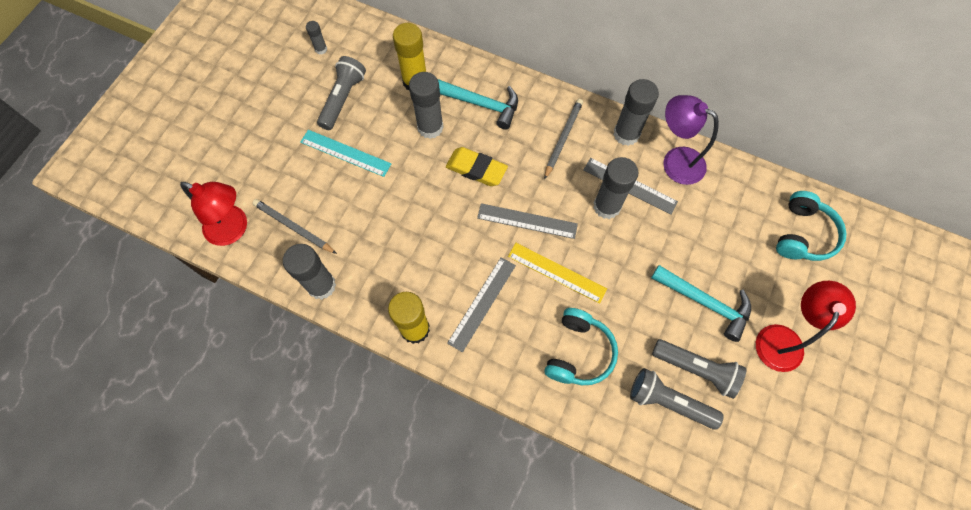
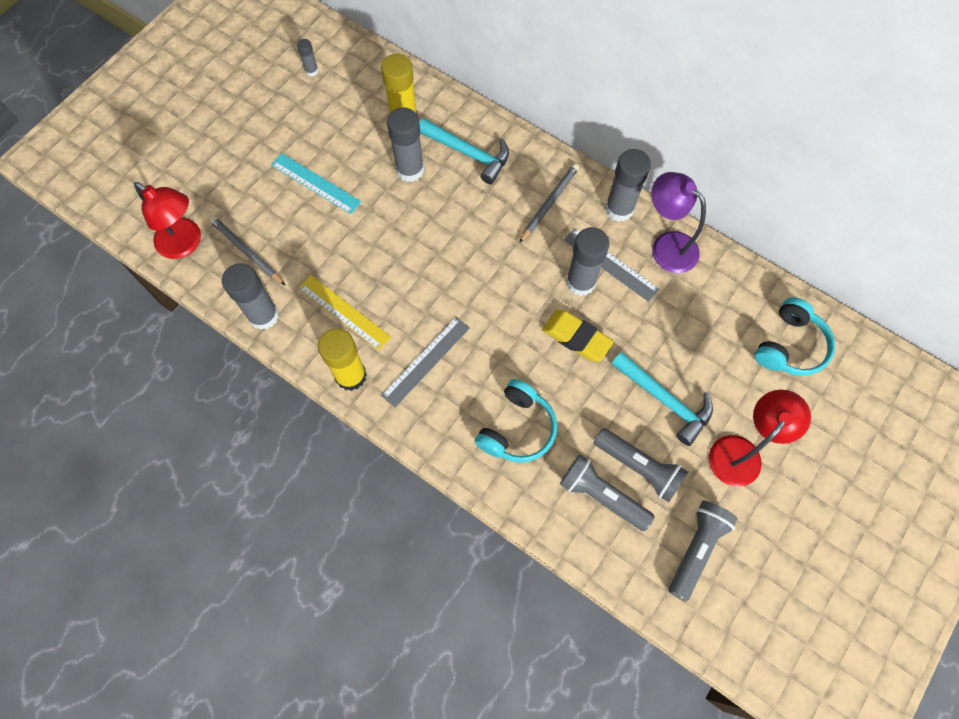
camera: 10 degrees right, 0 degrees up
(343, 99) = (324, 126): grey flashlight -> grey flashlight (696, 549)
(476, 169) = (449, 221): yellow eraser -> yellow eraser (576, 338)
(527, 221) = (492, 284): grey ruler -> none
(557, 272) = (512, 342): yellow ruler -> yellow ruler (344, 312)

